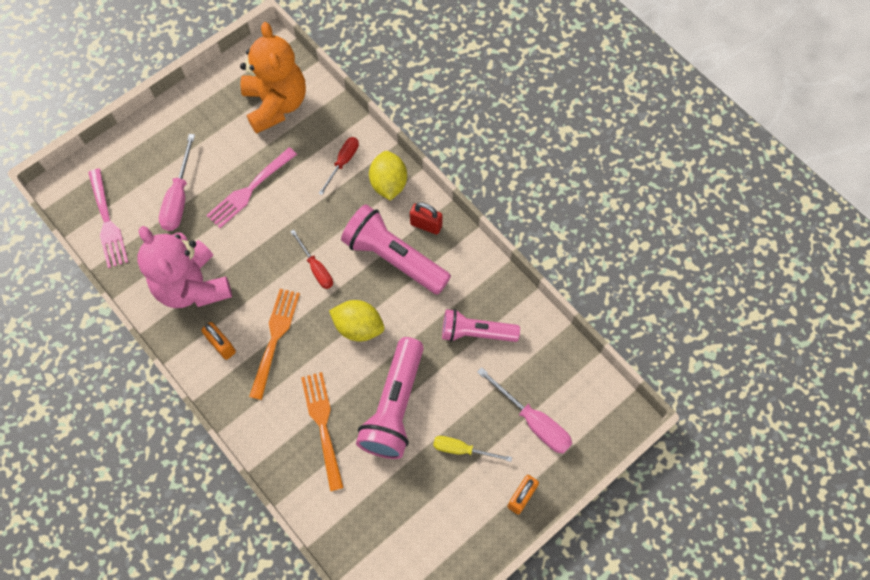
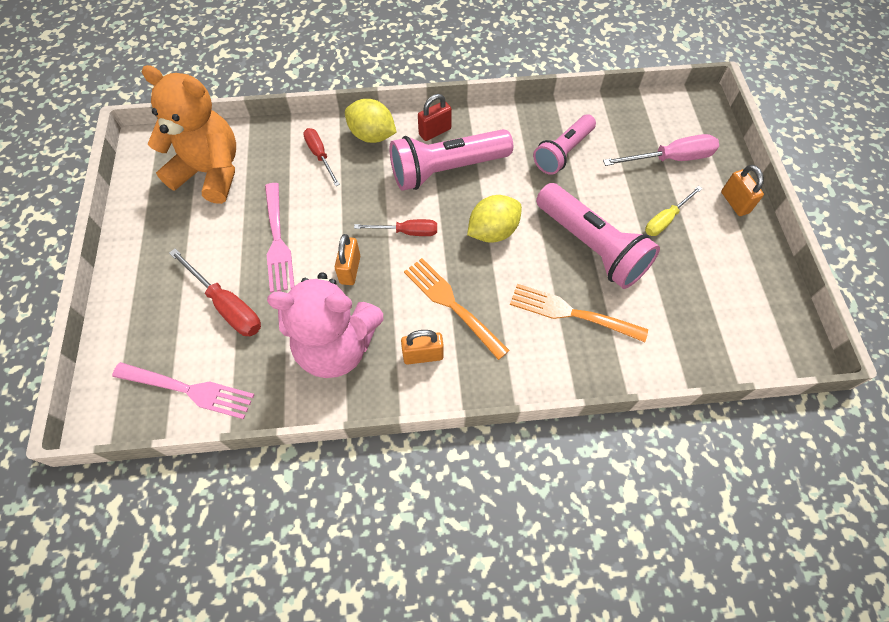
camera: 55 degrees left, 5 degrees down
(179, 197) = (227, 305): pink screwdriver -> red screwdriver
(258, 253) = (350, 270): none -> orange padlock

